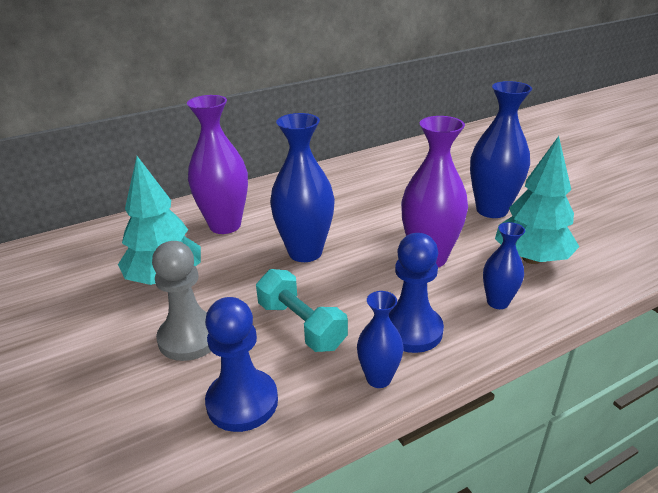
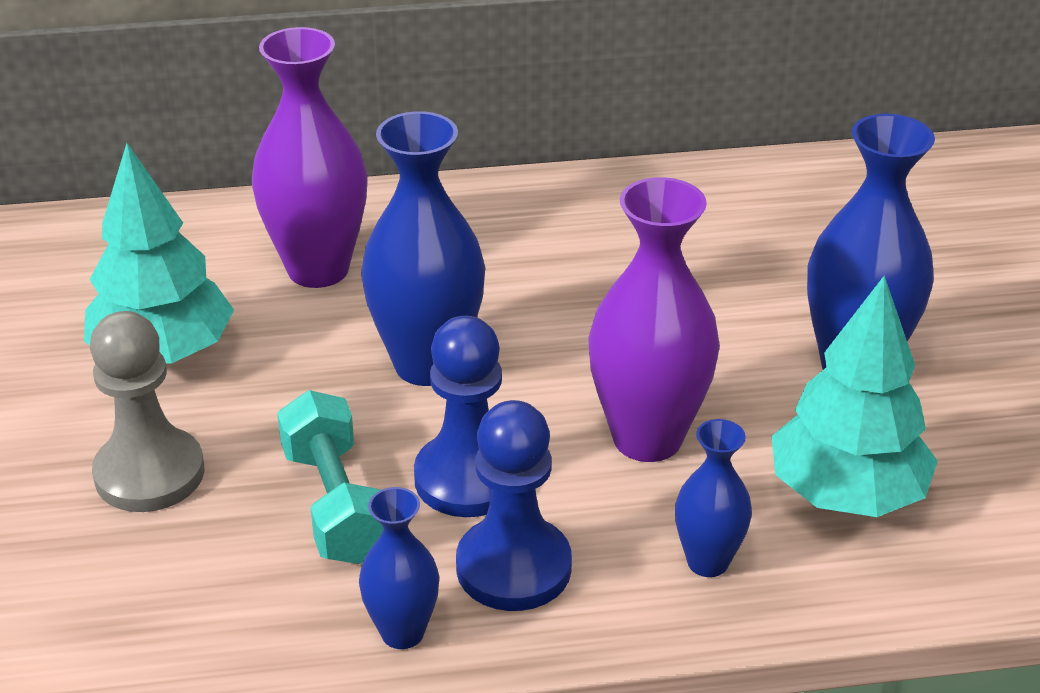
camera: 20 degrees right, 5 degrees up
(242, 402) = (173, 603): blue pawn -> blue pawn (468, 478)

